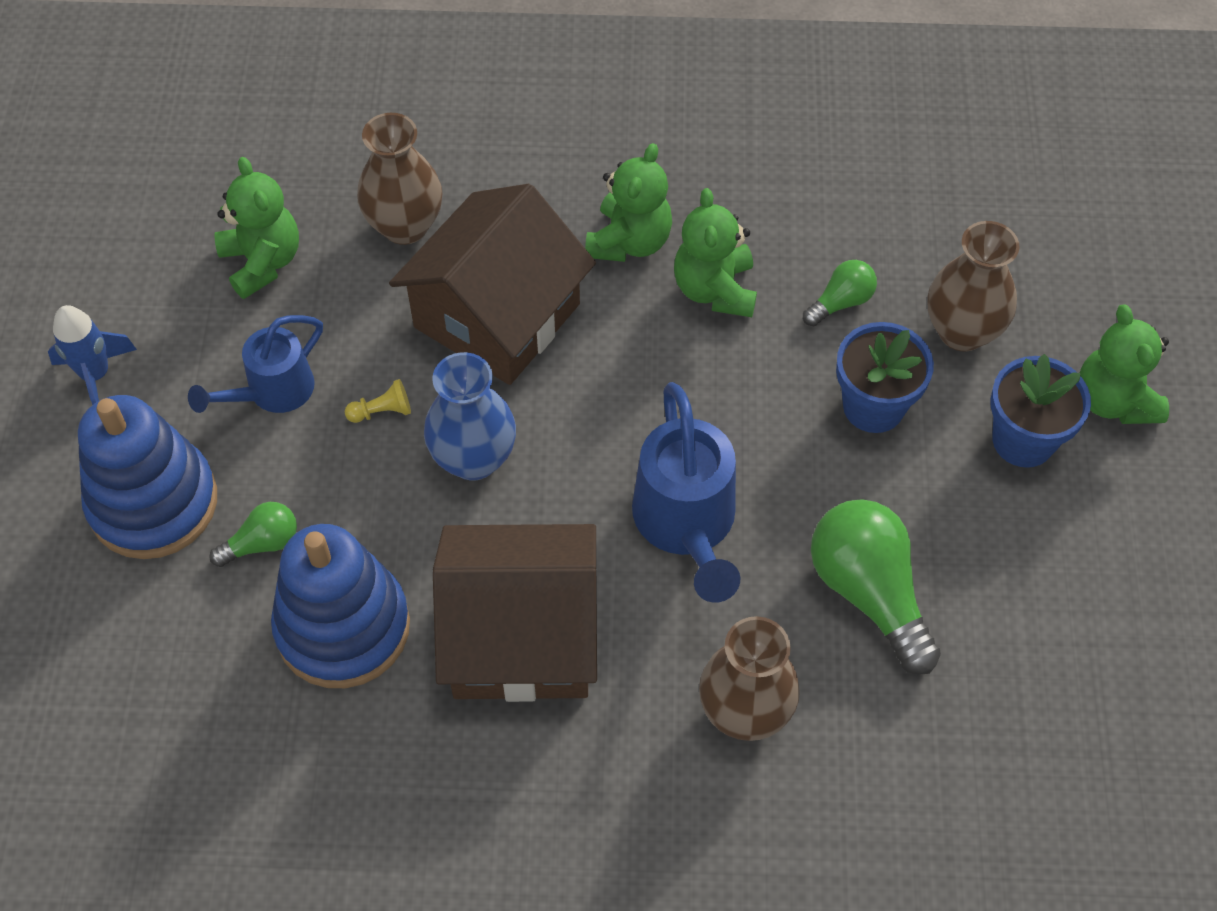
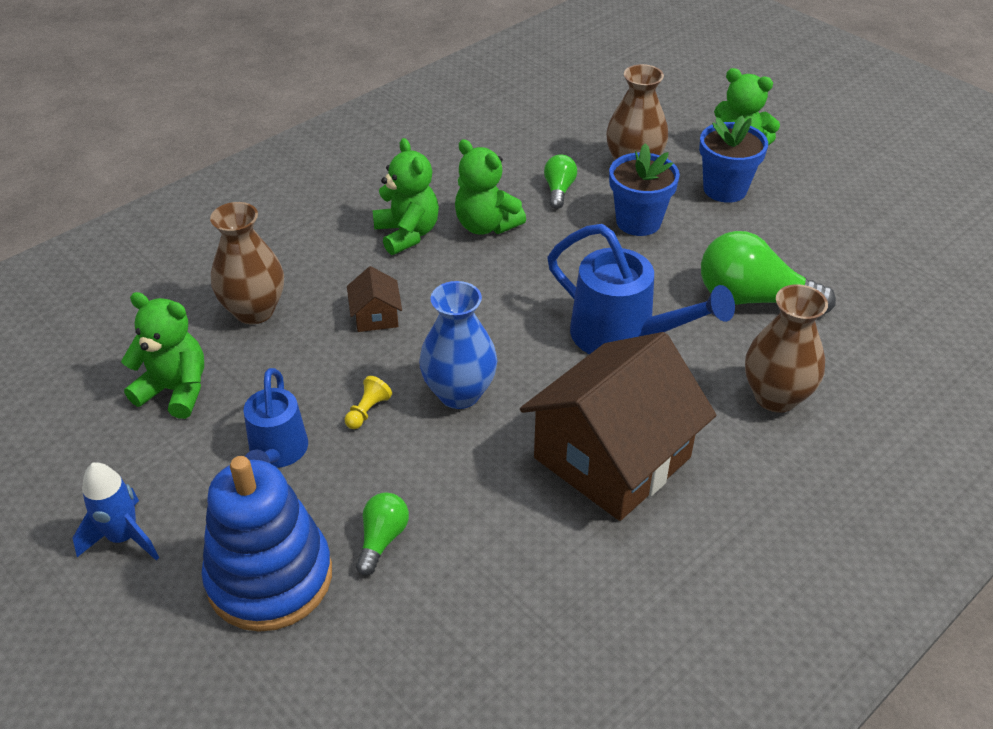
camera: 45 degrees left, 15 degrees down
(343, 627) = (499, 541): blue stacking toy -> none
(497, 315) = (376, 316): brown house -> brown house, size x0.41

